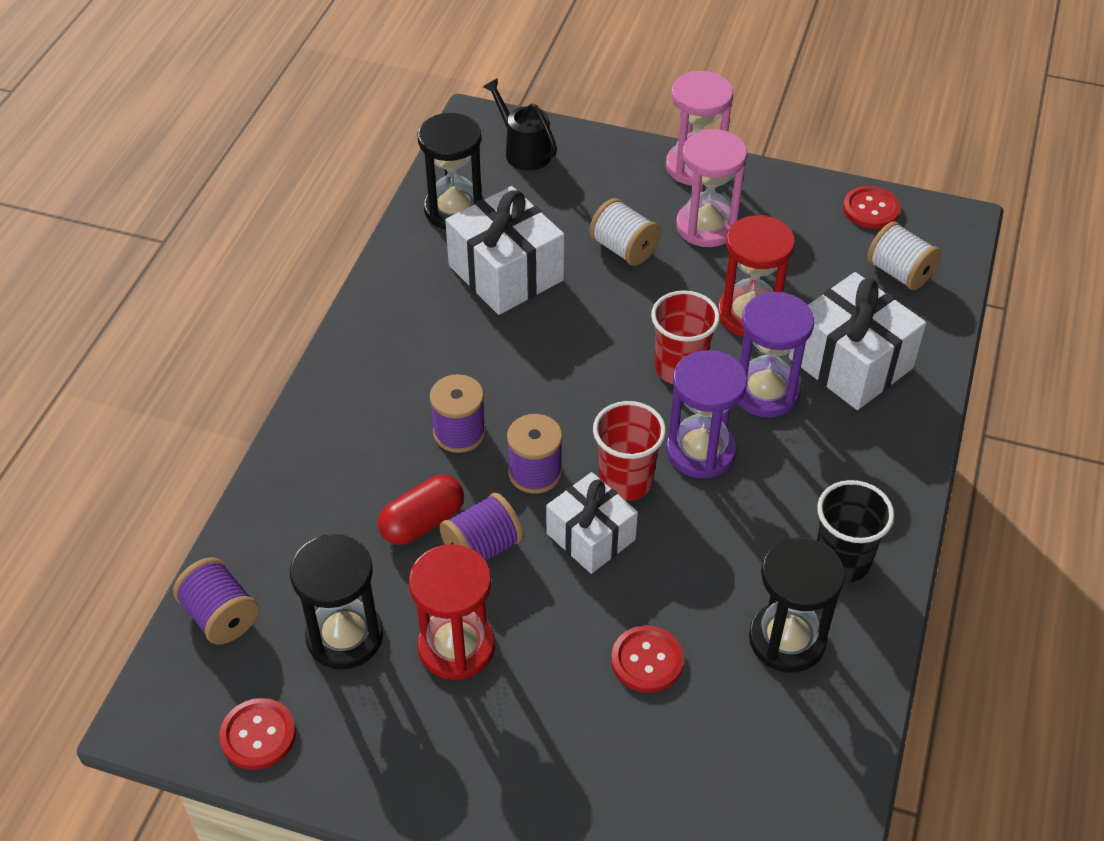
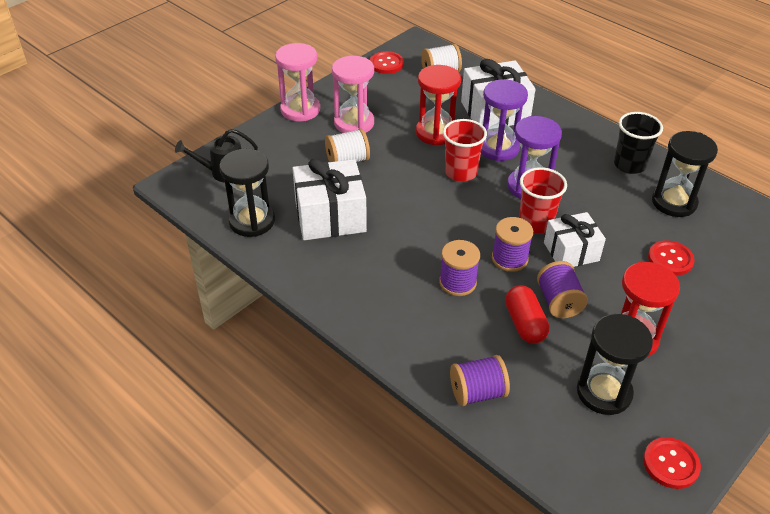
camera: 65 degrees left, 5 degrees down
(220, 616) = (560, 458): purple spool -> purple spool (477, 392)

